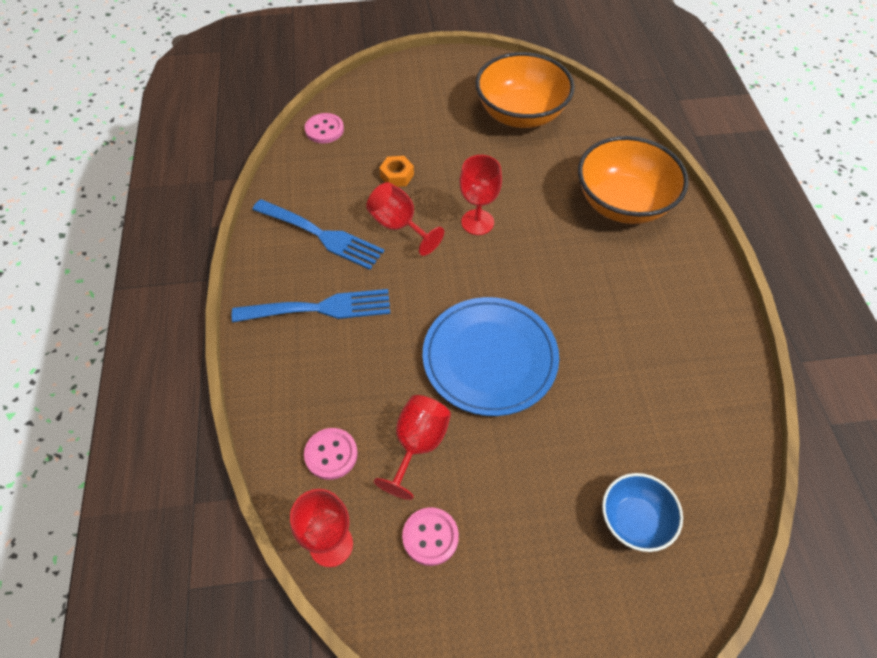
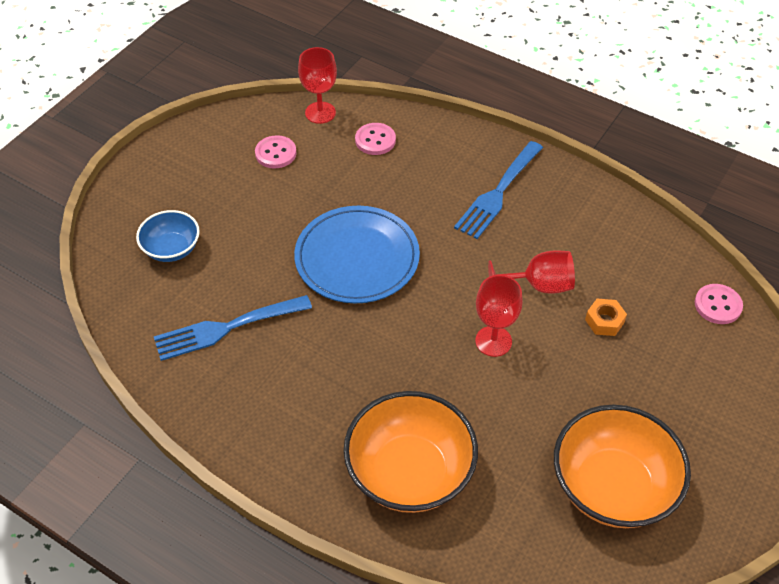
camera: 130 degrees right, 5 degrees down
(322, 235) = (573, 232): blue fork -> blue fork (226, 328)
(417, 445) = (336, 181): red goblet -> none

